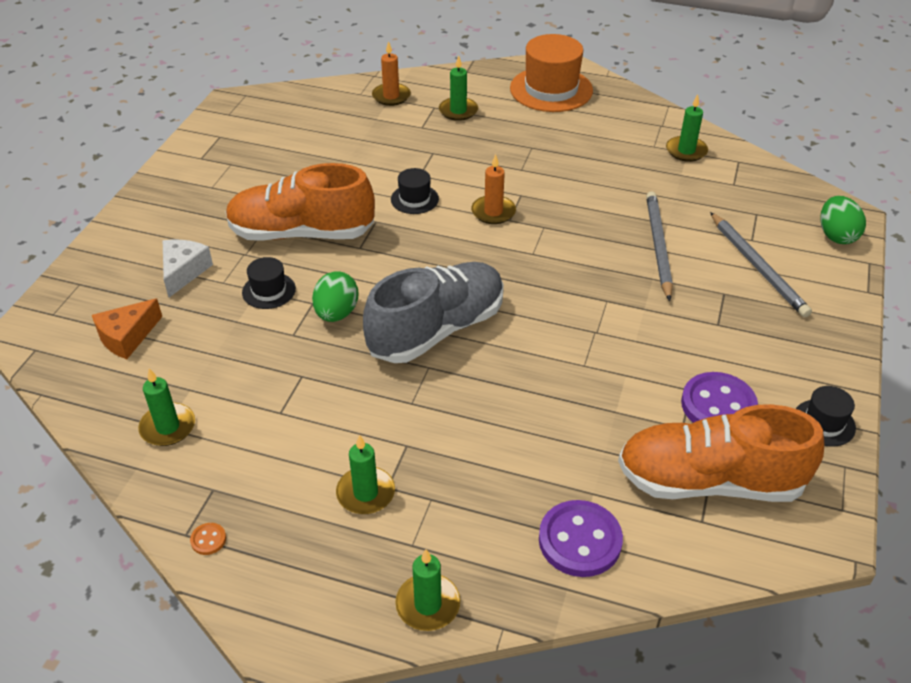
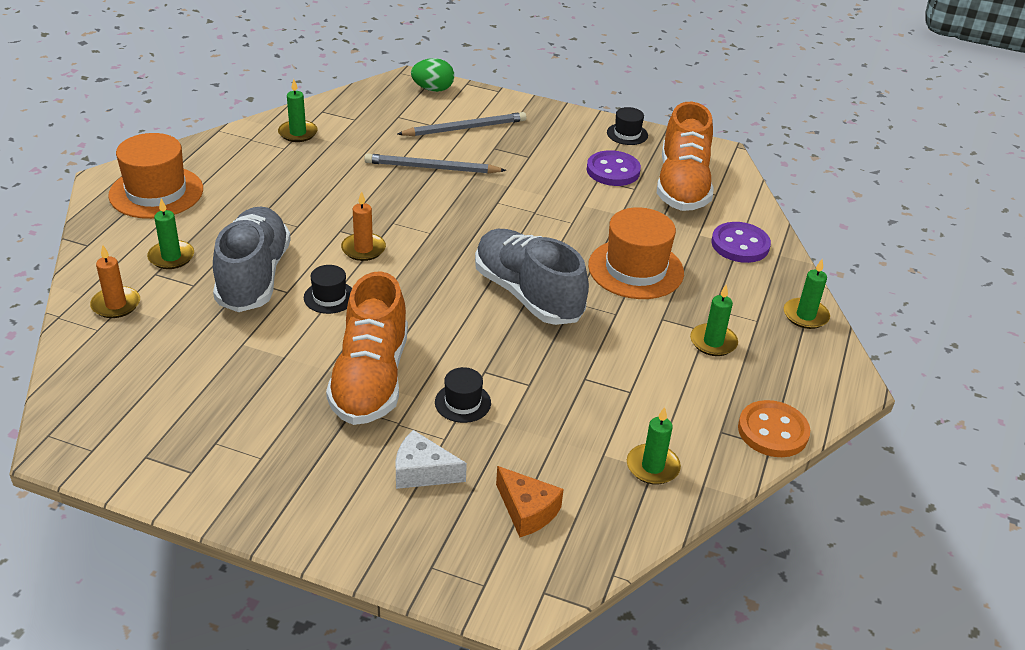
camera: 90 degrees left, 5 degrees down
(208, 539) = (772, 431): orange button -> orange button, size x2.37
(336, 313) = (501, 355): green egg -> none
(438, 155) = (253, 277): none -> grey shoe
(500, 423) = (635, 269): none -> orange hat

